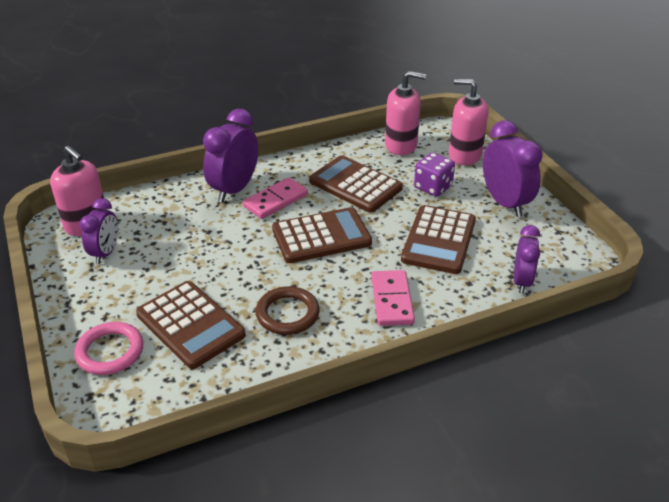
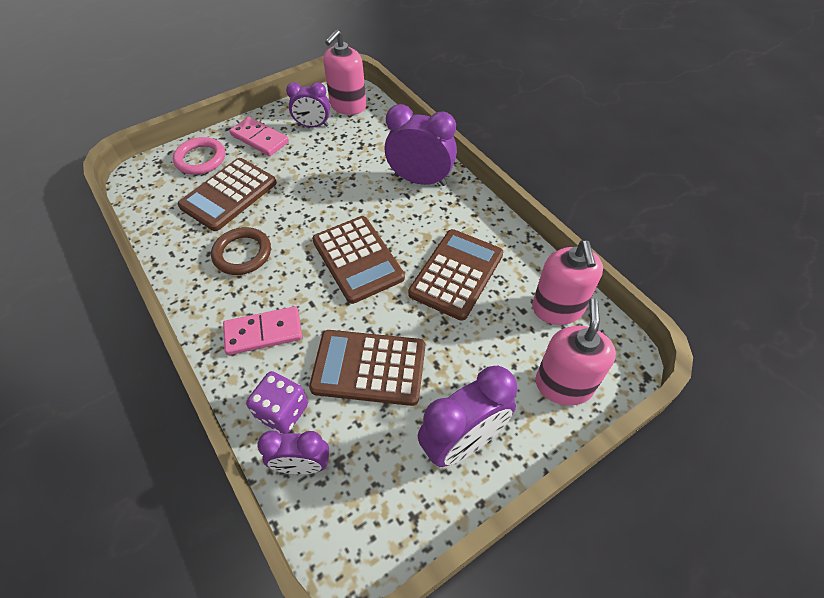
camera: 80 degrees right, 15 degrees up
(275, 201) = (409, 213): pink domino -> pink domino (259, 139)
(433, 187) = (475, 352): purple dice -> purple dice (282, 411)

